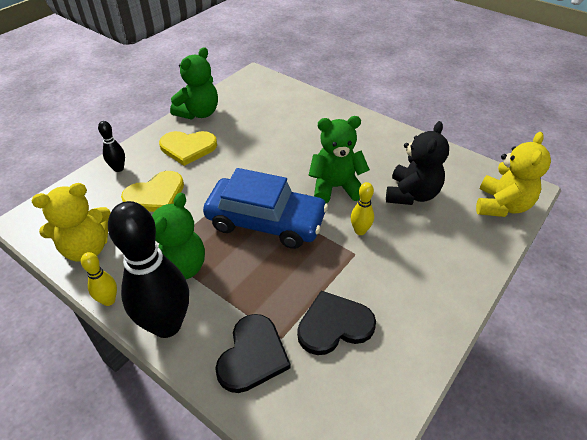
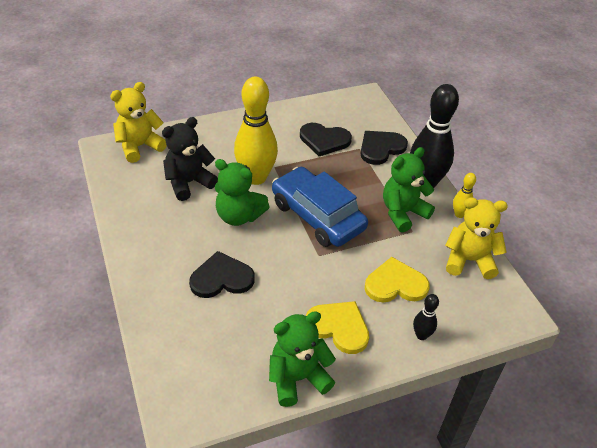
camera: 150 degrees left, 0 degrees up
(300, 140) = (221, 278): none -> black heart
(360, 231) = (256, 177): yellow bowling pin -> yellow bowling pin, size x2.22

